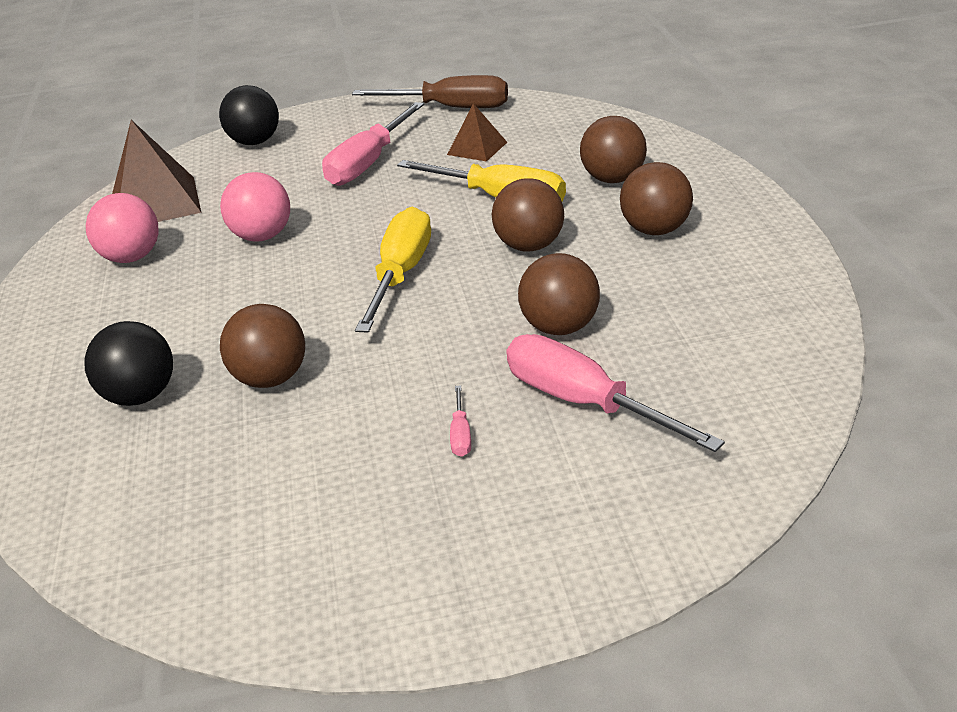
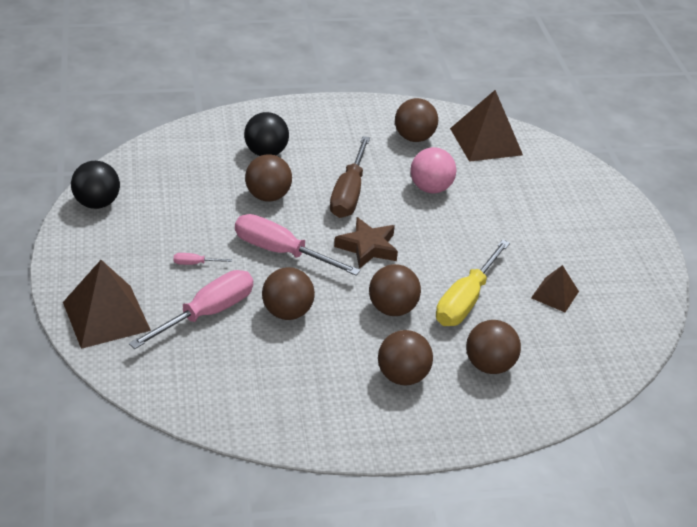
camera: 85 degrees right, 5 degrees up
(132, 257) = (414, 138): pink ball -> brown ball
(255, 142) = (578, 180): black ball -> black ball (97, 203)
(368, 163) = (534, 236): pink screwdriver -> pink screwdriver (281, 252)
(400, 274) = (367, 247): yellow screwdriver -> brown star
(450, 108) = (637, 284): brown screwdriver -> brown screwdriver (349, 193)
(625, 520) = (106, 316): none -> brown pyramid

